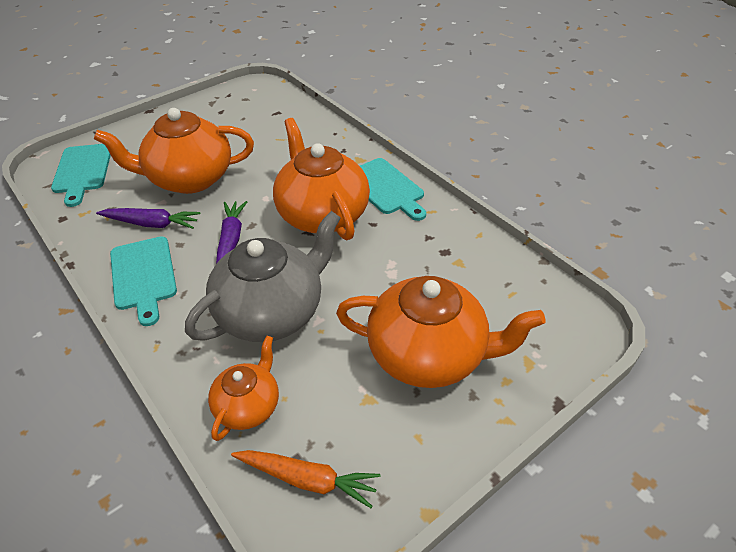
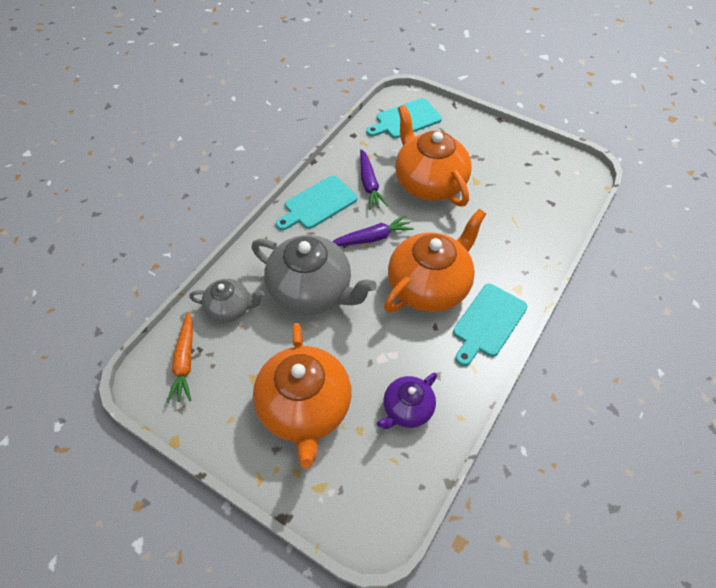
camera: 70 degrees right, 10 degrees up
(248, 406) = (230, 308): orange teapot -> grey teapot
(458, 269) = (407, 409): none -> purple teapot

